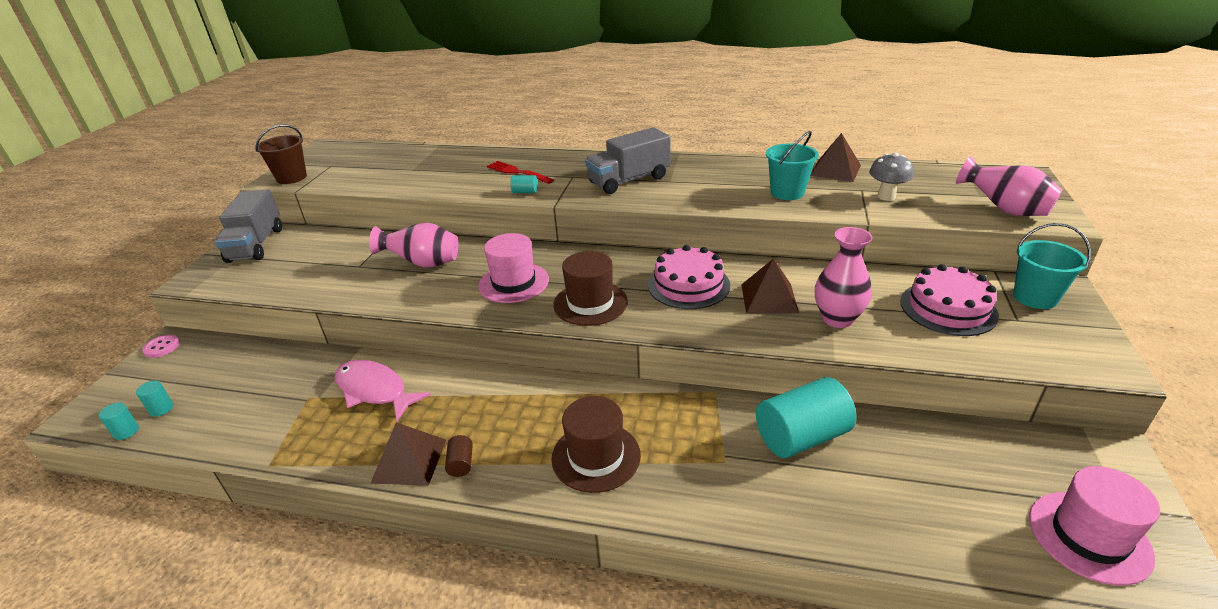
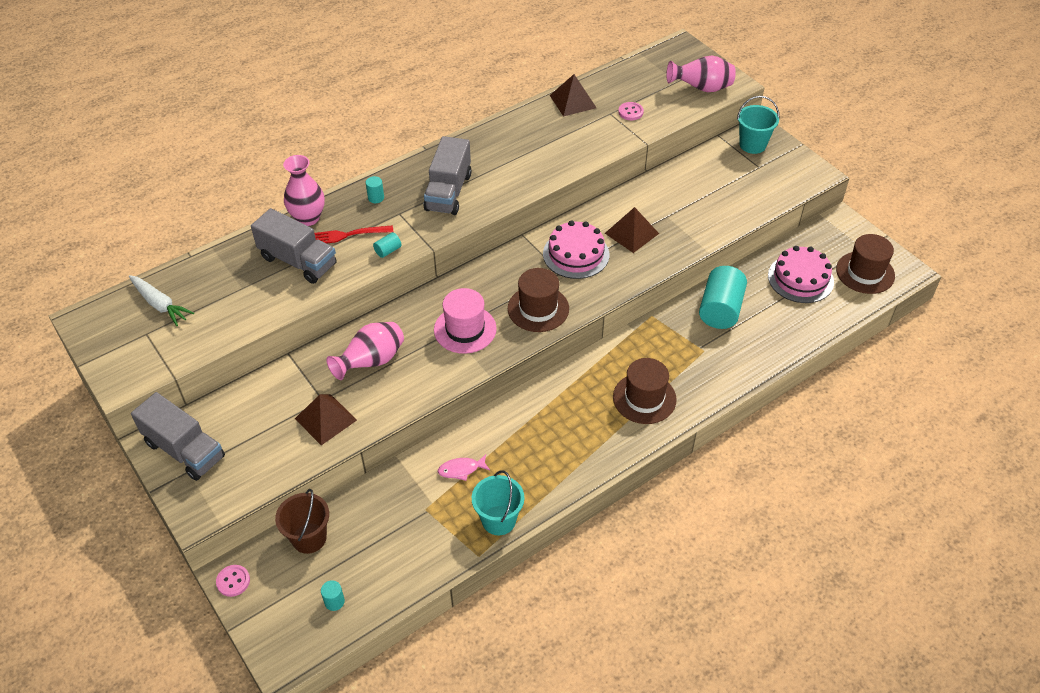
camera: 50 degrees left, 15 degrees up
(126, 431) = (341, 630): turquoise cylinder -> turquoise cylinder (376, 198)
(291, 178) = (135, 369): brown bucket -> brown bucket (309, 538)
(363, 157) = (160, 304): none -> white carrot
(374, 390) = (461, 469): pink fish -> pink fish, size x0.54
(409, 460) = (554, 482): brown pyramid -> brown pyramid (325, 419)
(461, 464) = (584, 460): brown cylinder -> none
(465, 171) = (298, 261): none -> grey truck
(787, 192) = (570, 142): turquoise bucket -> turquoise bucket (498, 520)
(837, 319) = (681, 224): pink vase -> pink vase (308, 218)
(886, 196) = (630, 112): grey mushroom -> pink button
(948, 308) = (723, 179): pink cake -> pink cake (800, 278)
(1089, 536) = (865, 272): pink hat -> brown hat

